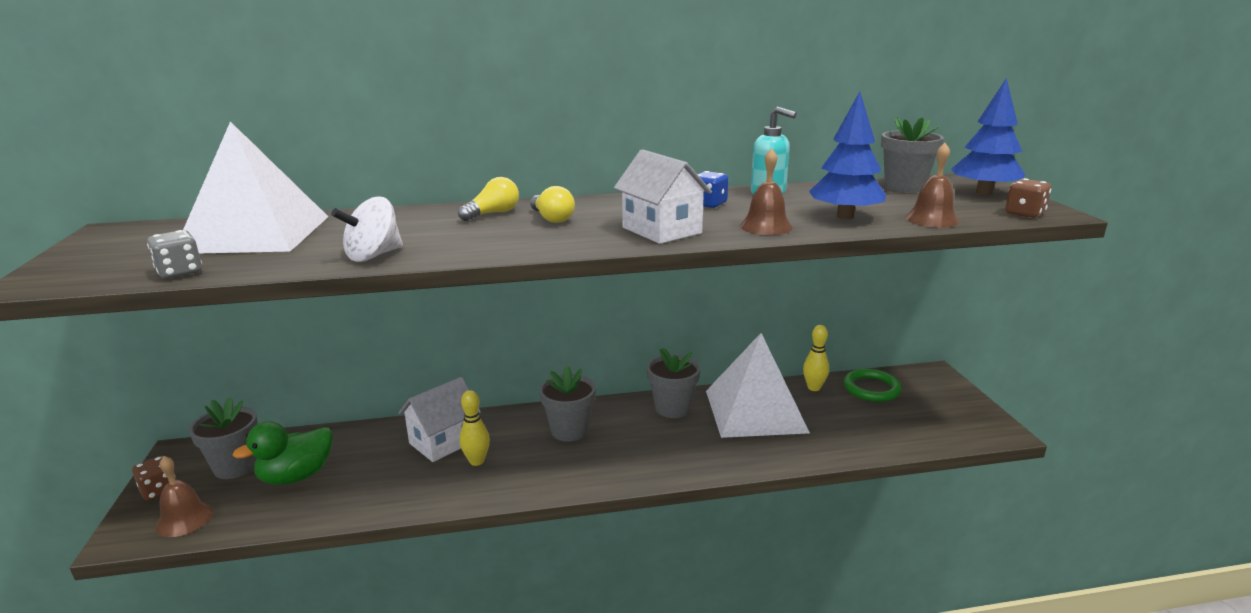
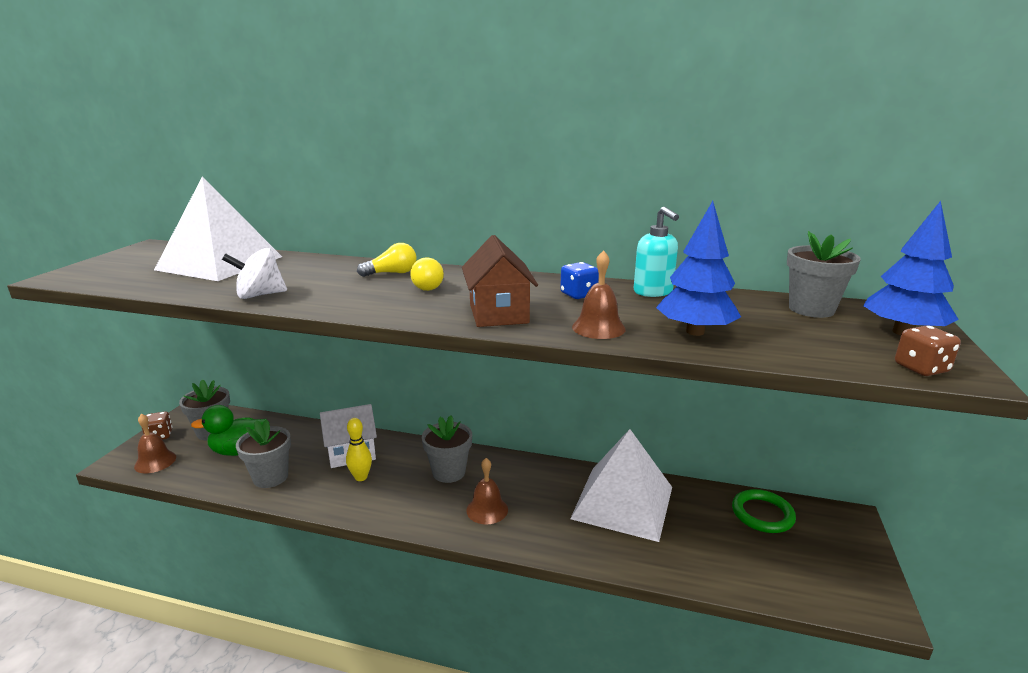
camera: 25 degrees right, 0 degrees up
(180, 272) = (135, 285): grey dice -> none
(661, 230) = (498, 314): white house -> brown house
(672, 408) = (549, 477): grey flower pot -> grey flower pot (270, 477)
(814, 388) = (700, 495): yellow bowling pin -> none
(932, 219) = (790, 353): brown bell -> brown bell (487, 510)

